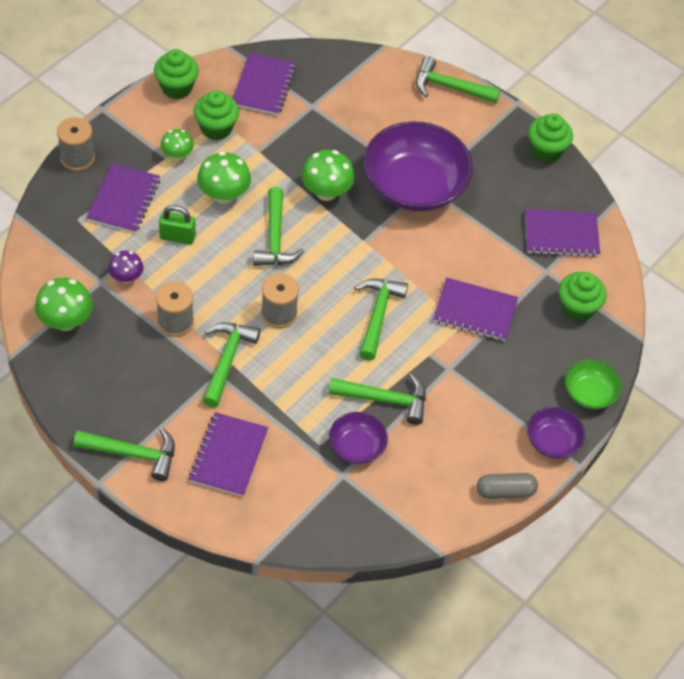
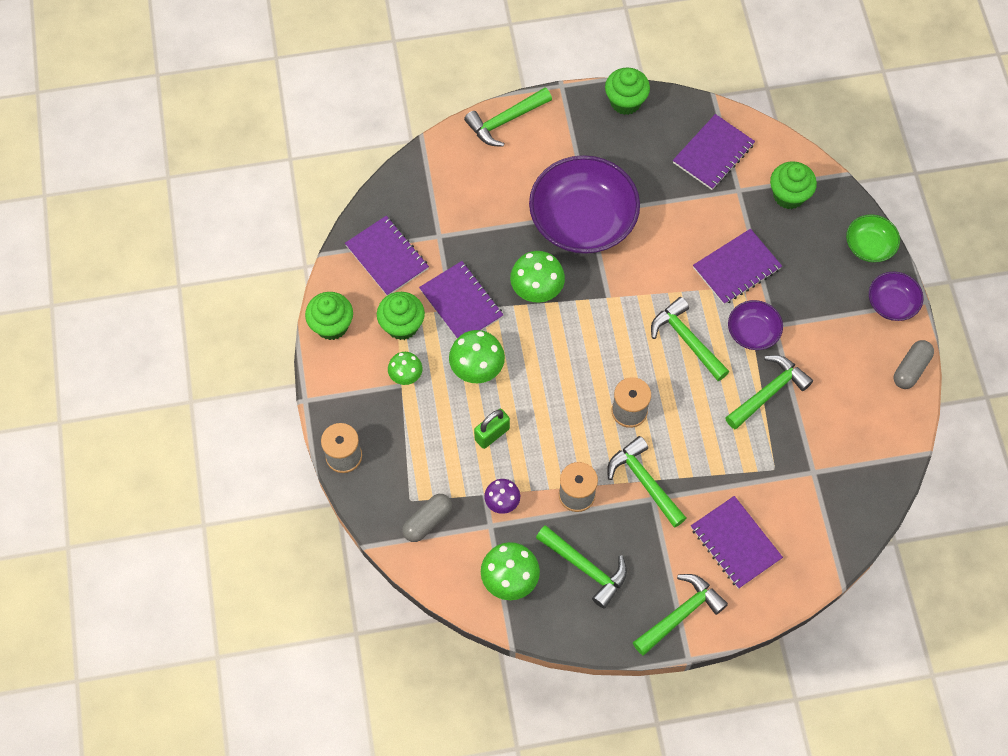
camera: 45 degrees left, 10 degrees up
(69, 240) = (427, 521): none -> grey capsule
(124, 200) = (419, 449): purple notebook -> purple notebook (461, 303)
(275, 238) = (552, 361): green hammer -> green hammer (586, 568)
(356, 446) = (795, 443): purple bowl -> purple bowl (752, 332)

